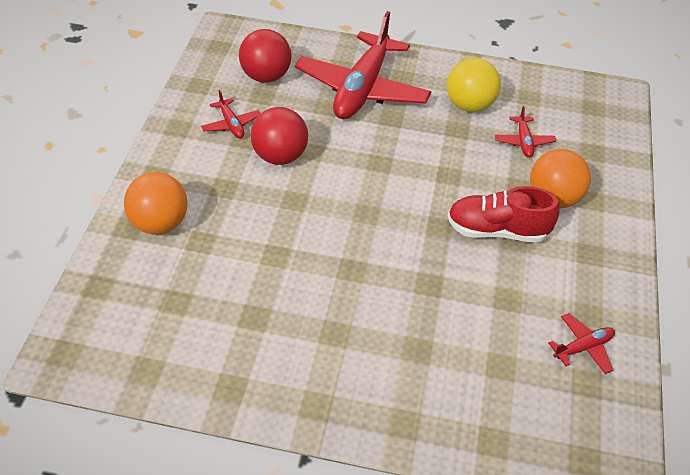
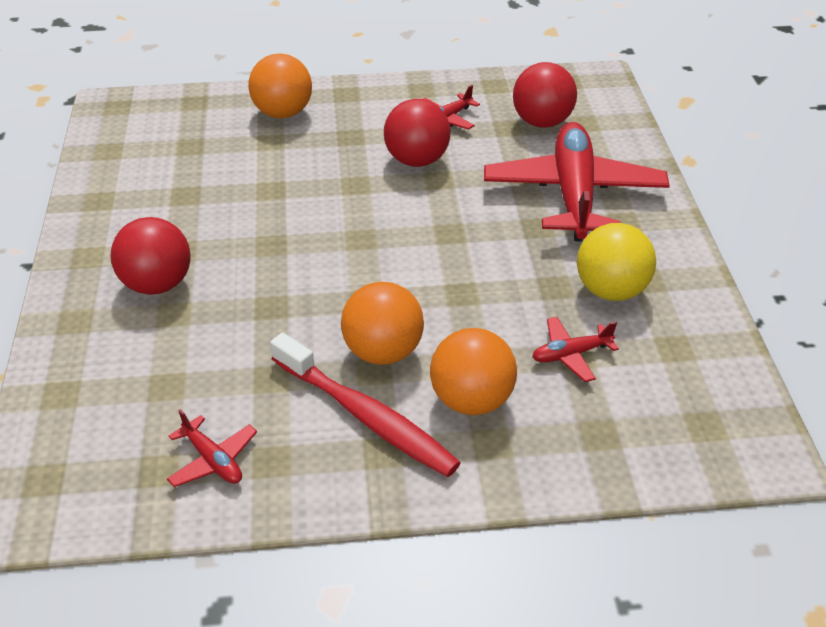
camera: 75 degrees right, 5 degrees down
(362, 89) = (573, 194): red plane -> red plane turned 90 degrees clockwise
(375, 355) = (157, 284): none -> red ball
(497, 231) = (383, 351): red shoe -> orange ball
(557, 254) = (366, 416): none -> red toothbrush

